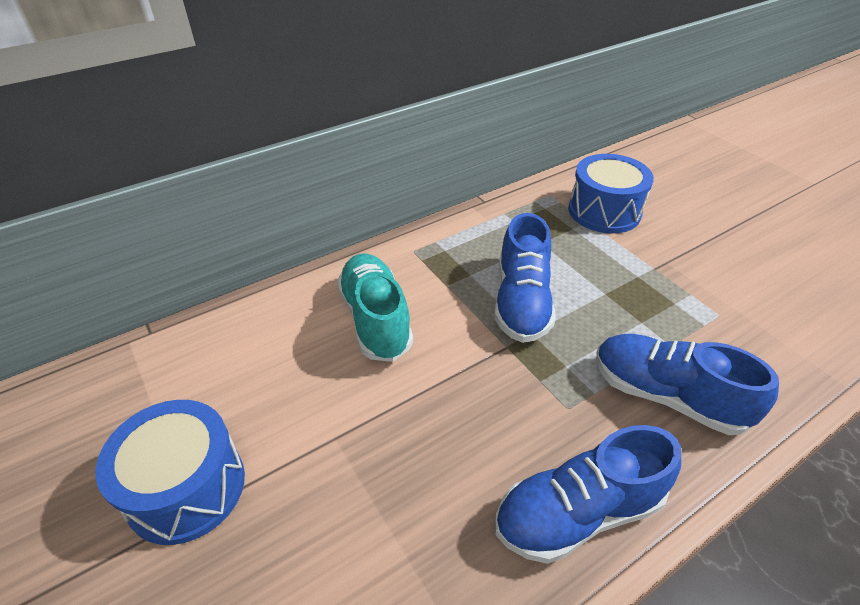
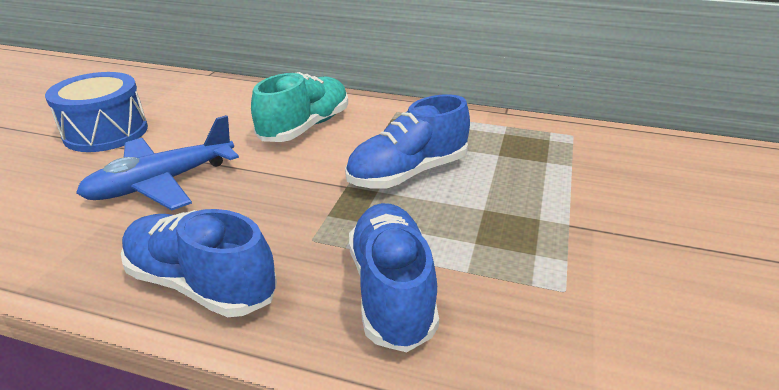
camera: 50 degrees right, 10 degrees down
(372, 477) = (161, 183): none -> blue plane
(604, 211) = (604, 168): blue drum -> none

